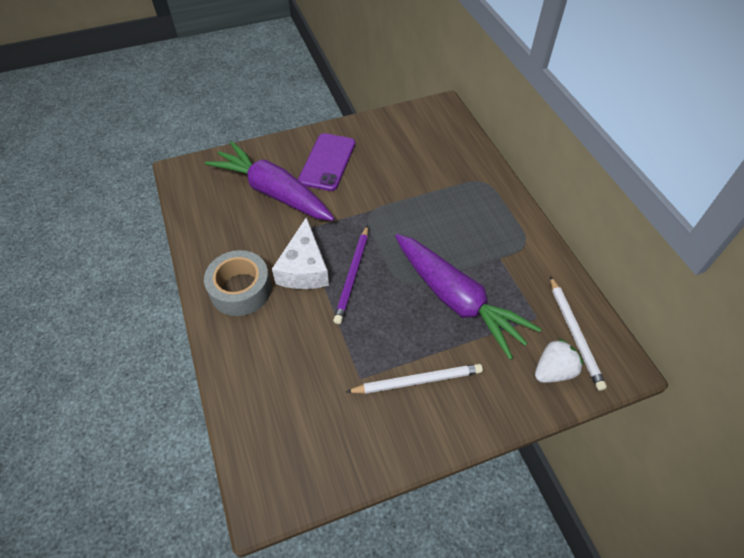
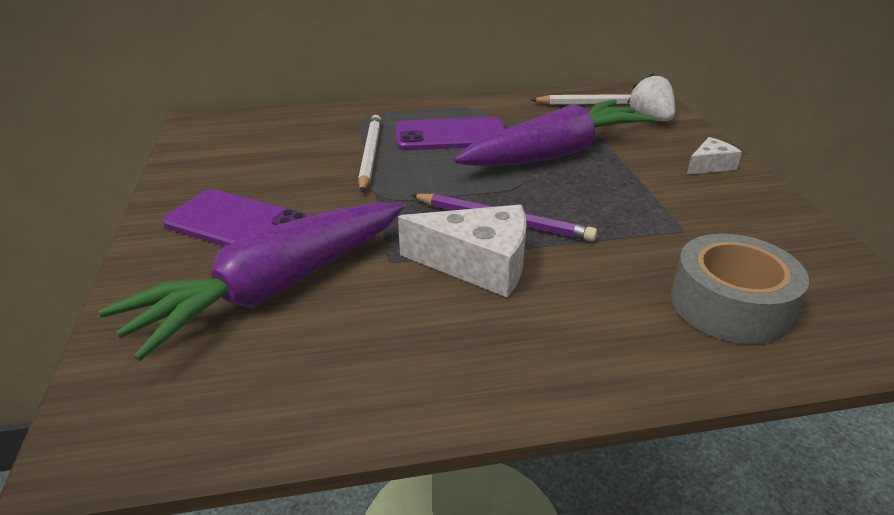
camera: 80 degrees left, 20 degrees down
(241, 289) = (514, 341): grey tape -> grey tape (730, 304)
(417, 380) = (679, 190): white pencil -> white pencil (370, 155)
(467, 234) = (450, 135): none -> purple phone
(467, 409) = (710, 165): none -> white cheese

